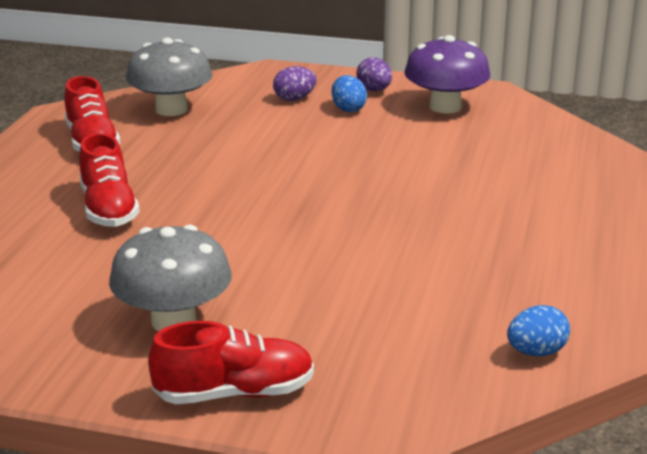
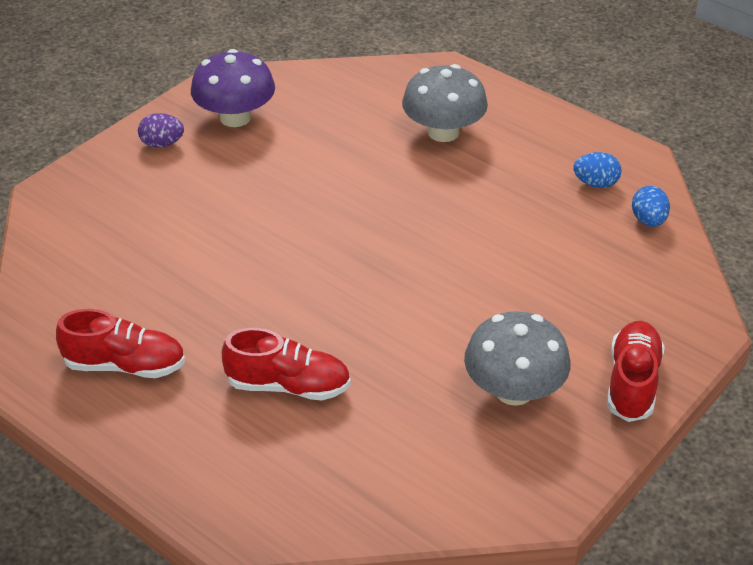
camera: 65 degrees left, 15 degrees up
(171, 109) = (89, 288): grey mushroom -> grey mushroom (443, 132)
(294, 99) = (137, 198): purple egg -> none
(348, 109) = (191, 173): blue egg -> blue egg (595, 183)

